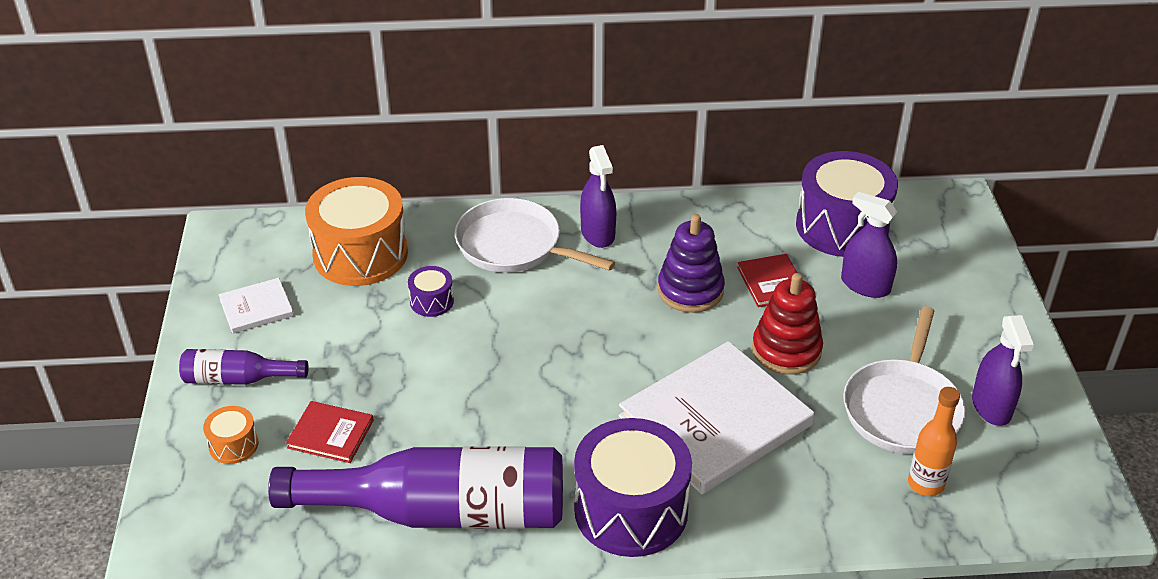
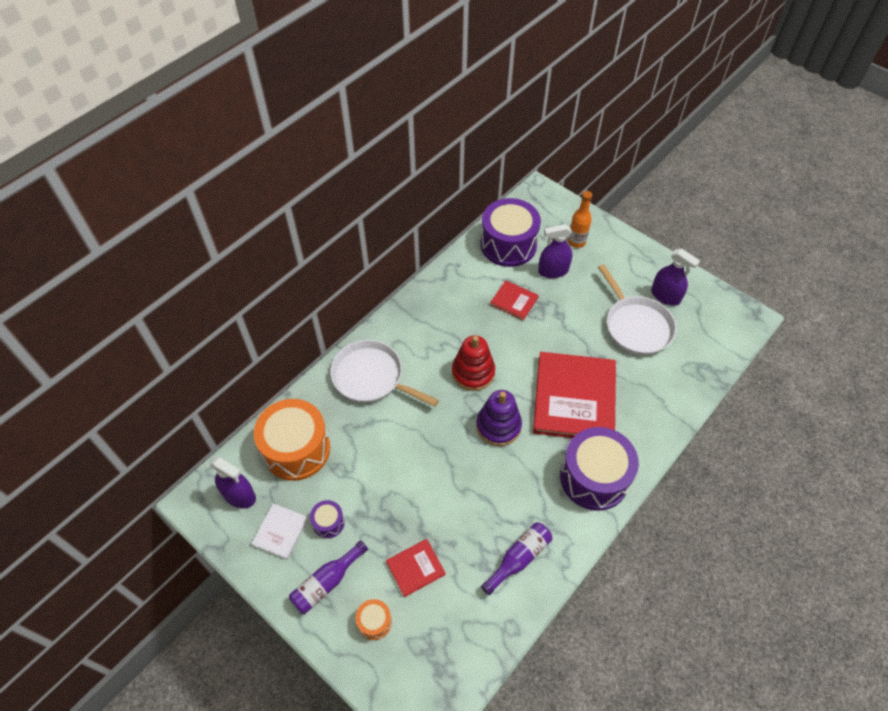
camera: 45 degrees left, 15 degrees up
(432, 301) = (370, 446): purple drum -> purple drum (328, 522)
(441, 512) = (519, 558): purple bottle -> purple bottle, size x0.47
(513, 245) = (371, 377): white pan -> white pan turned 45 degrees clockwise
(598, 233) = (404, 336): purple spray bottle -> purple spray bottle (239, 495)
(690, 290) = (484, 335): purple stacking toy -> purple stacking toy (498, 426)
(715, 420) = (574, 398): white book -> red book
(786, 350) = (560, 334): red stacking toy -> red stacking toy (473, 372)
(925, 484) = (683, 357): orange bottle -> orange bottle (576, 241)

